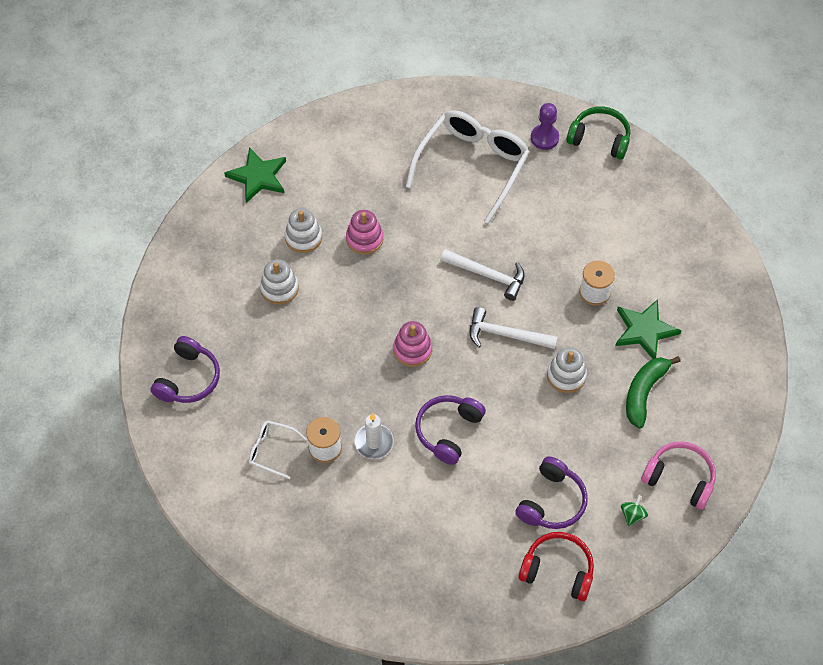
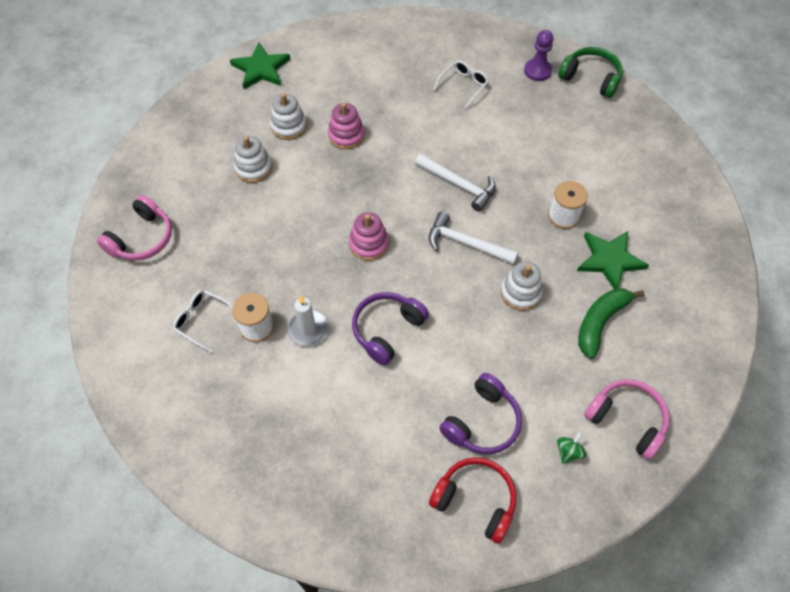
camera: 10 degrees right, 0 degrees up
(188, 379) = (142, 238): purple headphones -> pink headphones
(472, 166) = (463, 86): white glasses -> white glasses, size x0.45

